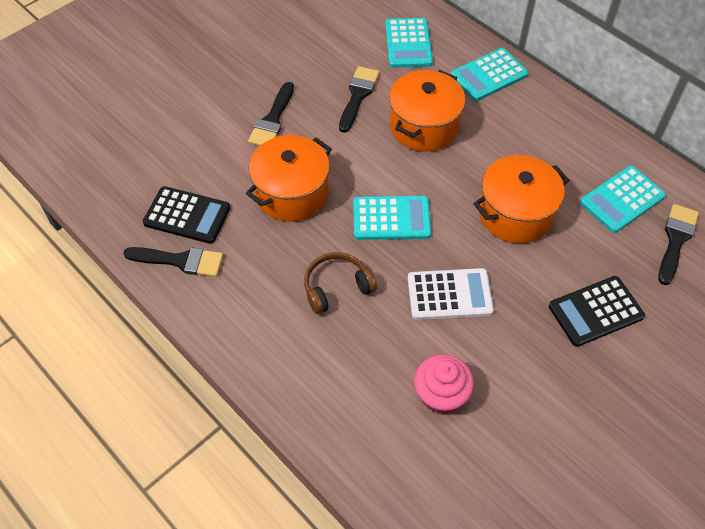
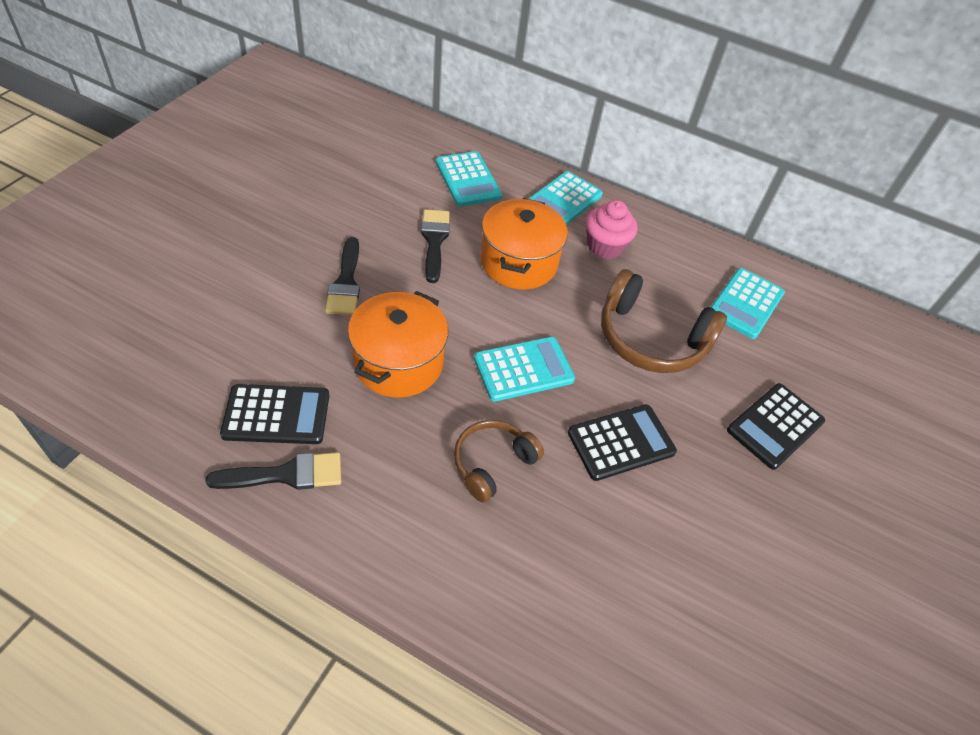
camera: 25 degrees left, 5 degrees down
(441, 395) = (661, 565): pink cupcake -> pink cupcake (605, 246)
(449, 294) = (621, 442): white calculator -> black calculator
(515, 214) = (651, 338): orange pot -> brown headphones
(675, 240) = (813, 335): black brush -> none

